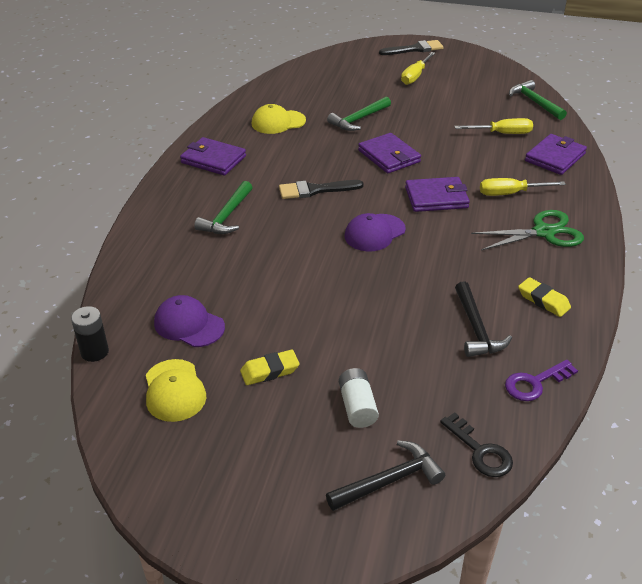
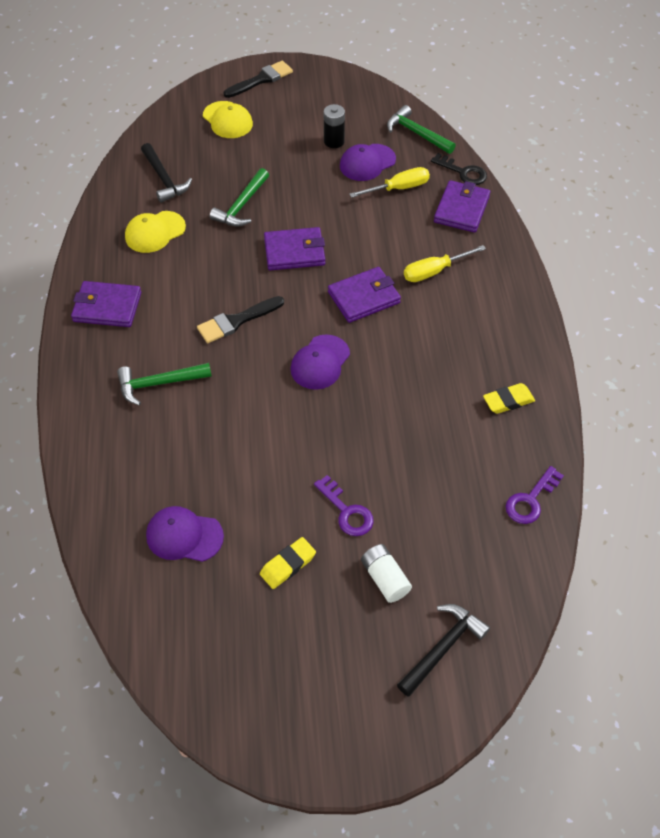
camera: 20 degrees left, 15 degrees up
(94, 352) = (104, 599): black battery -> black battery (334, 141)
(174, 390) = (206, 618): yellow cap -> yellow cap (227, 120)
(227, 216) = (158, 384): green hammer -> green hammer turned 75 degrees clockwise
(346, 345) = (347, 511): none -> purple key
(389, 156) = (294, 252): purple wallet -> purple wallet turned 45 degrees counterclockwise
(415, 76) = (278, 123): yellow screwdriver -> none
(476, 329) = (459, 454): black hammer -> black hammer (164, 179)
(480, 451) = (508, 590): black key -> black key (463, 172)
(481, 113) = (367, 163): none -> purple cap
(543, 300) = (508, 401): yellow eraser -> yellow eraser turned 45 degrees counterclockwise
(544, 232) = (482, 314): green scissors -> none

